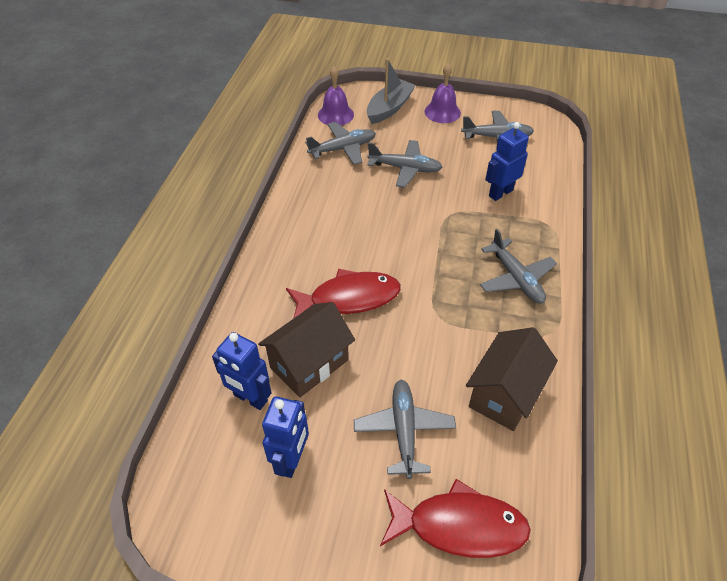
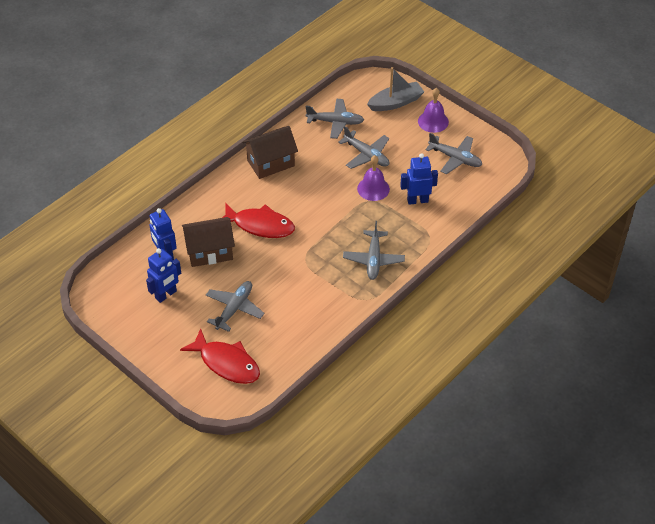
camera: 30 degrees right, 0 degrees up
(335, 115) = (351, 92): purple bell -> purple bell (373, 188)
(505, 394) = (305, 317): brown house -> brown house (271, 163)

